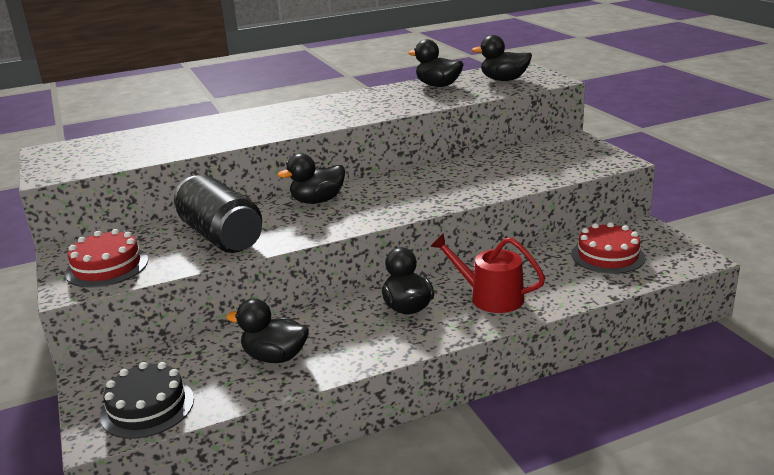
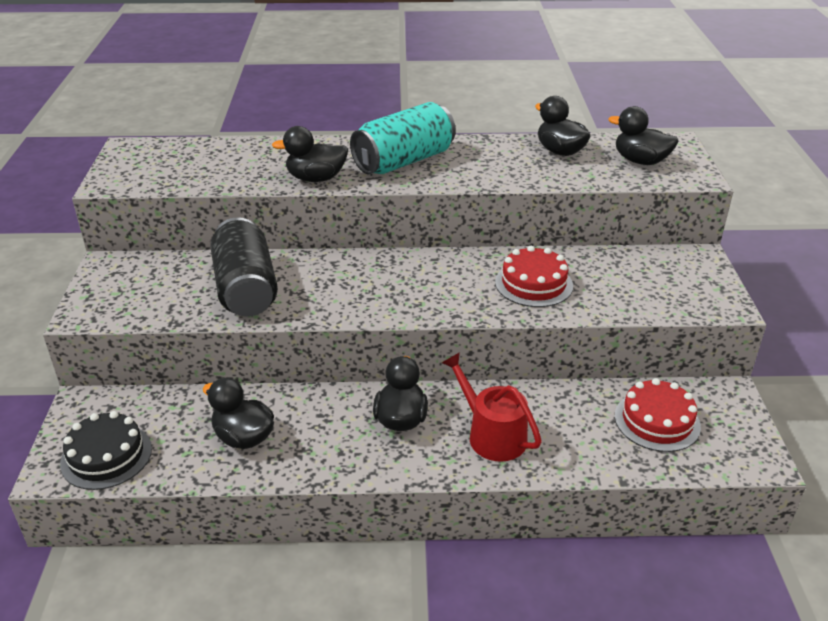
camera: 20 degrees right, 10 degrees up
(107, 267) = (127, 296): red cake -> red cake (533, 284)
(317, 112) = (404, 161): none -> turquoise can
(317, 201) = (364, 268): black duck -> black duck (316, 178)

